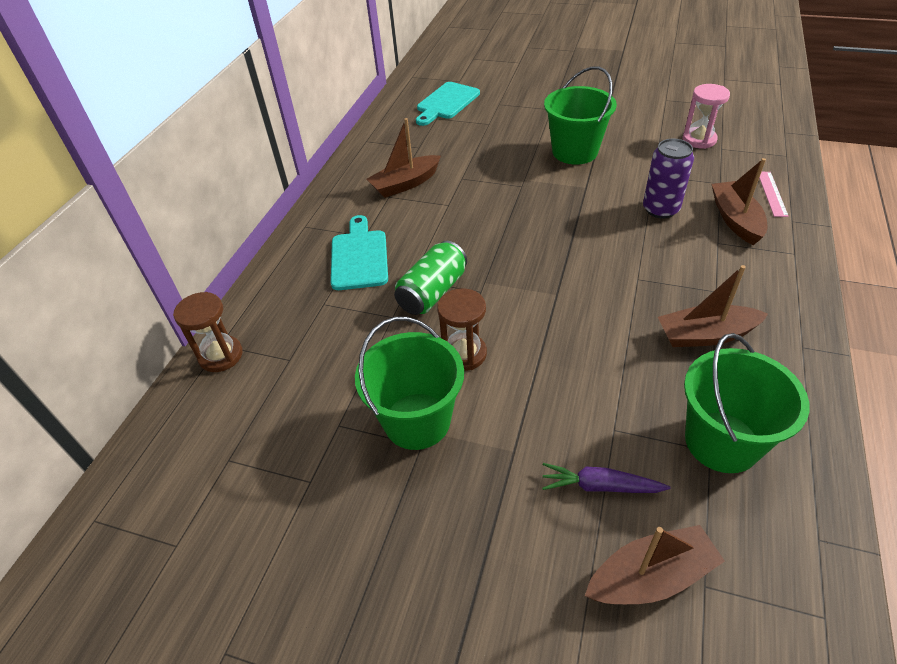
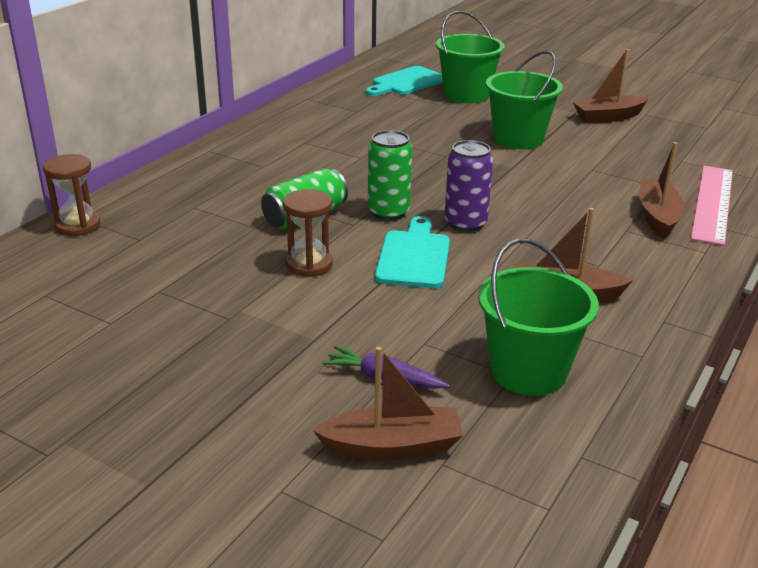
camera: 10 degrees right, 15 degrees down
(359, 257) = (248, 180): turquoise cutting board -> turquoise cutting board (414, 256)
(405, 184) = (326, 136): brown boat -> brown boat (608, 117)
(417, 421) = (234, 301): green bucket -> green bucket (466, 95)
(505, 268) = (388, 212): none -> green can
(660, 209) = (581, 196): purple can -> purple can (465, 223)
(699, 140) = (660, 150): pink hourglass -> none
(772, 193) = (713, 203): pink ruler -> pink ruler, size x1.99

